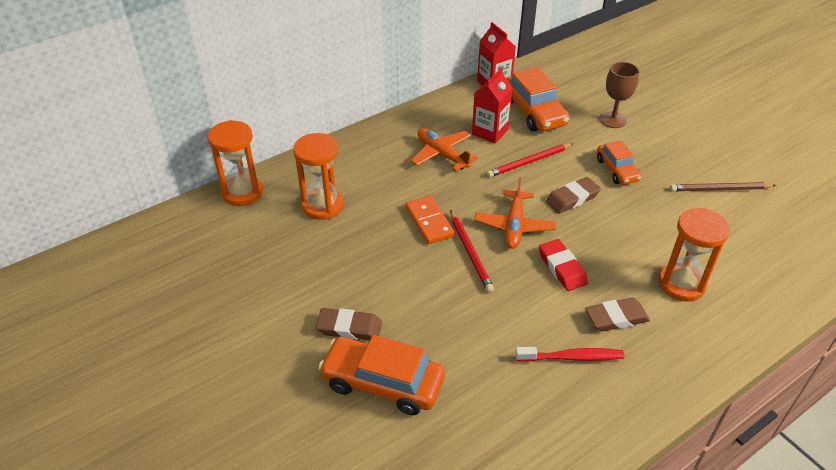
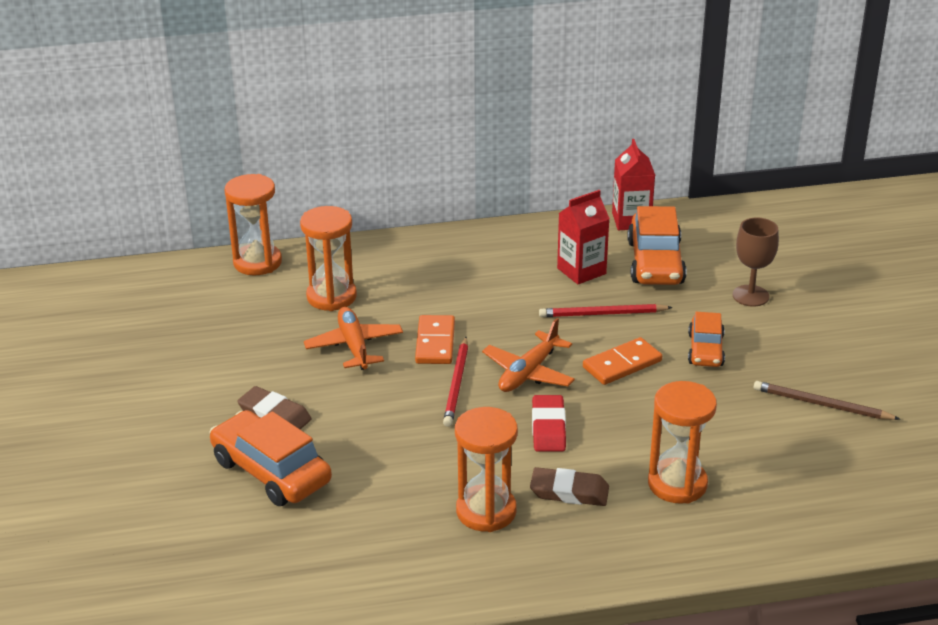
camera: 25 degrees right, 10 degrees down
(442, 154) = (504, 280): orange plane -> orange plane (354, 346)
(571, 357) = (486, 511): red toothbrush -> orange hourglass
(572, 198) = (622, 364): brown eraser -> orange domino

